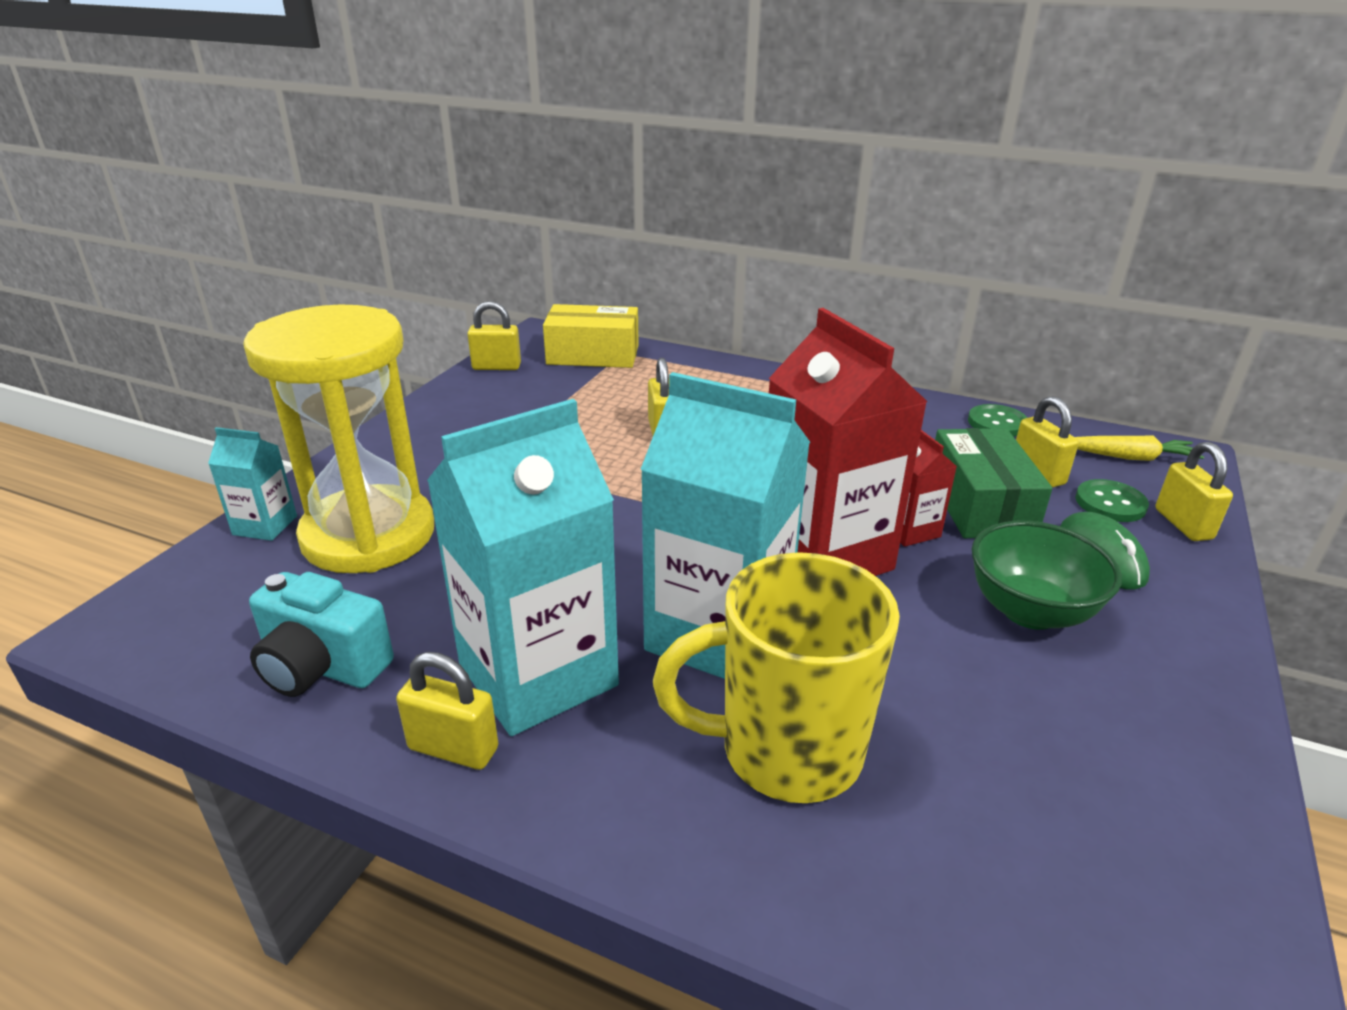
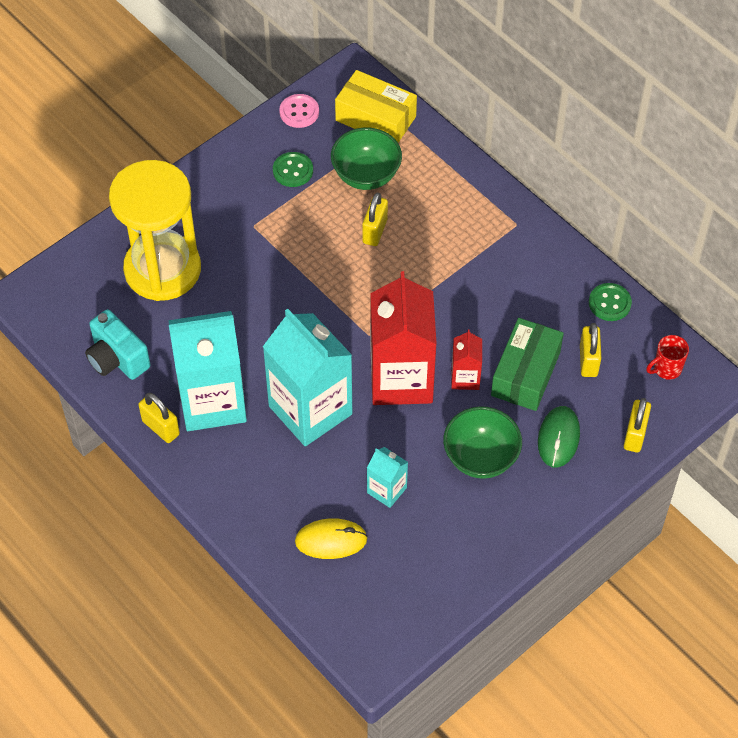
camera: 25 degrees right, 25 degrees up
(265, 525) = (110, 240): turquoise carton -> turquoise carton (387, 490)
(496, 367) = (299, 112): yellow padlock -> pink button
(614, 393) = (366, 175): none -> green bowl
(785, 752) = (300, 485): yellow mug -> none
(920, 828) = (331, 540): none -> yellow mouse
(1110, 503) = (608, 402): green button -> green button (293, 170)
(1129, 457) = (666, 369): yellow carrot -> red mug

